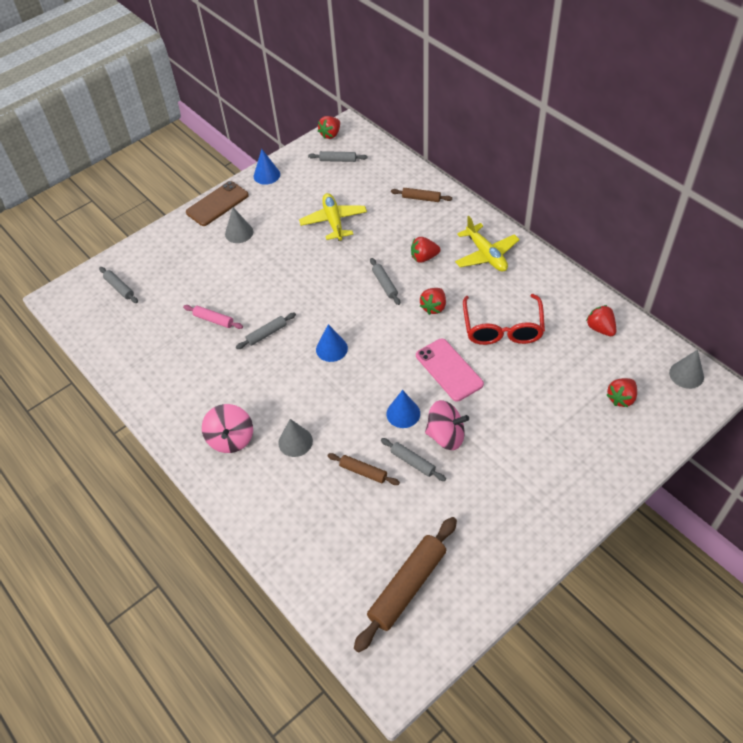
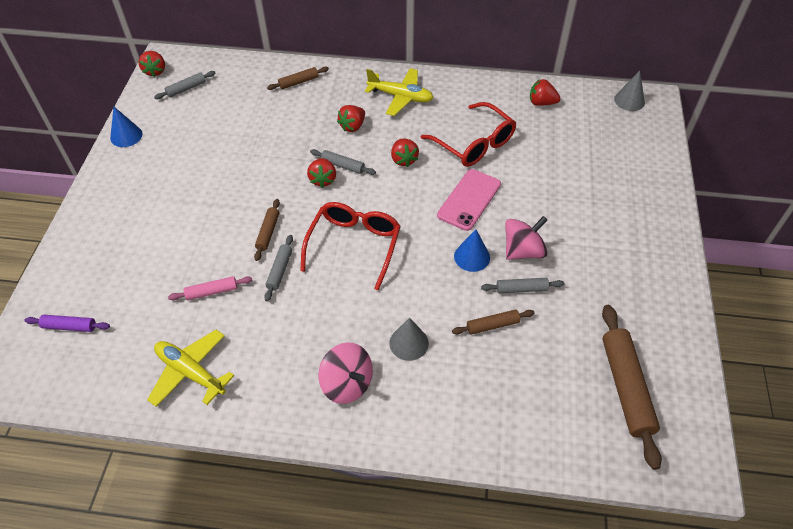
camera: 45 degrees left, 0 degrees up
(119, 288) = (69, 326): grey rolling pin -> purple rolling pin
(217, 204) = (99, 187): brown phone -> none
(239, 233) = (152, 200): grey cone -> none
(286, 302) = (268, 232): none -> brown rolling pin
(331, 349) = (354, 245): blue cone -> red glasses
(333, 221) = (239, 141): yellow plane -> yellow plane (191, 372)
(449, 370) = (469, 200): pink phone -> pink phone turned 75 degrees counterclockwise
(621, 398) = (608, 142): red strawberry -> red strawberry (323, 179)

